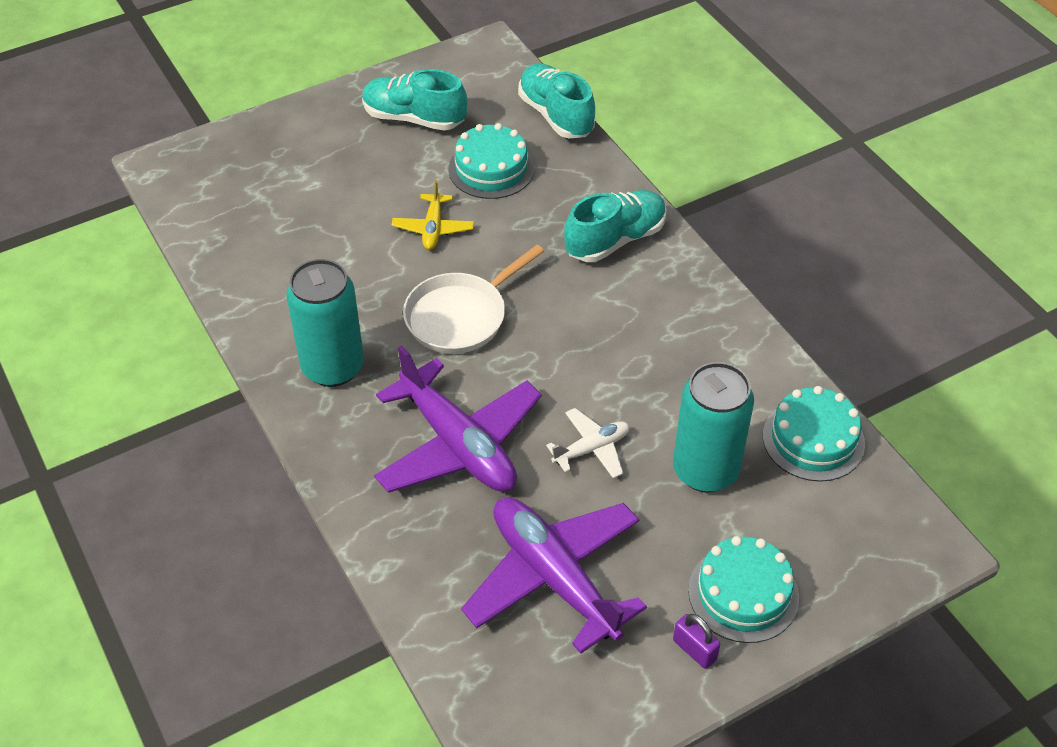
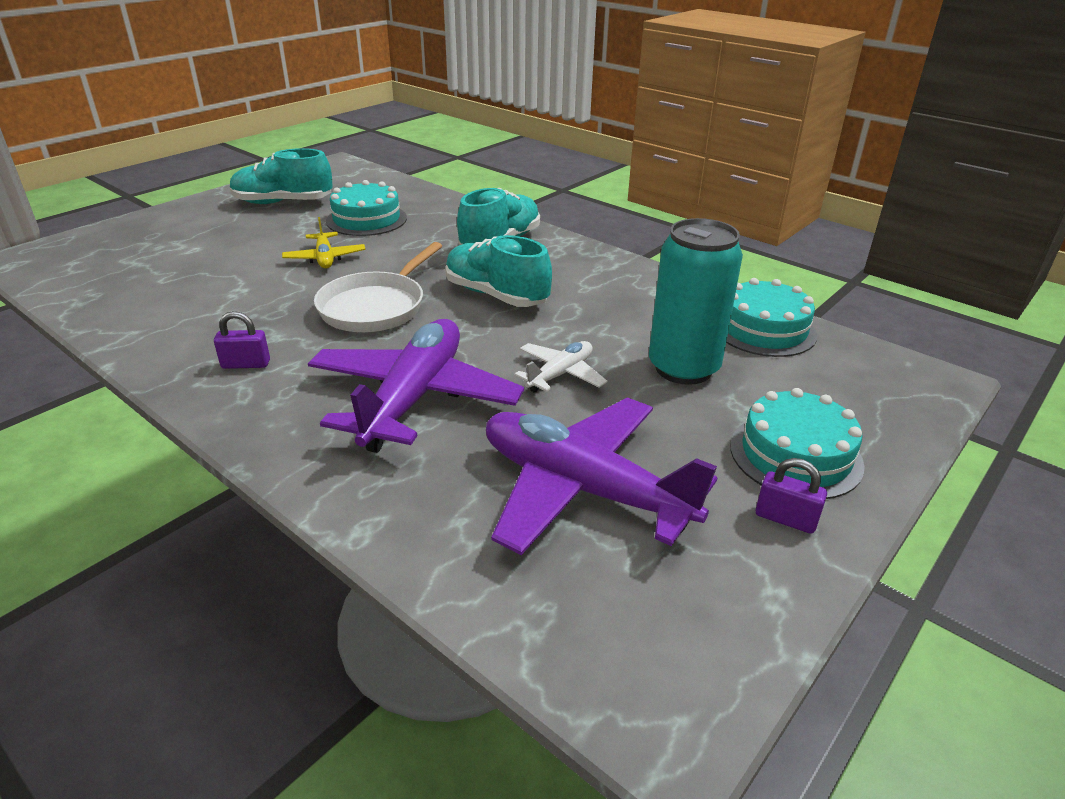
camera: 20 degrees left, 15 degrees down
(333, 367) = (246, 364): turquoise can -> purple padlock
(458, 444) = (414, 398): purple plane -> purple plane turned 105 degrees counterclockwise
(556, 115) = (410, 187): turquoise shoe -> turquoise shoe (496, 295)

